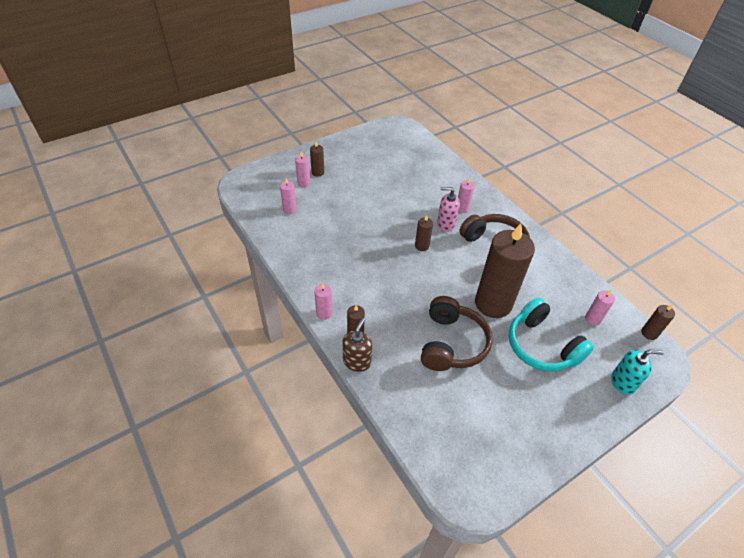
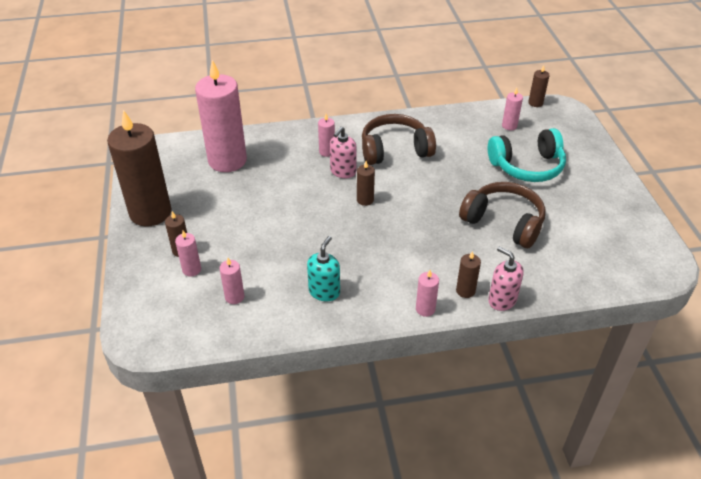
camera: 65 degrees left, 5 degrees down
(357, 361) = (502, 300): brown soap dispenser -> pink soap dispenser
(415, 162) = (227, 160): none -> pink candle
(493, 303) = (466, 177): brown candle -> brown candle (150, 212)
(623, 382) = (578, 137): turquoise soap dispenser -> turquoise soap dispenser (324, 291)

